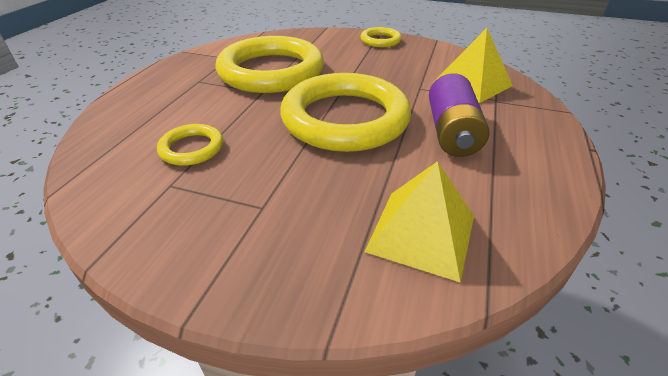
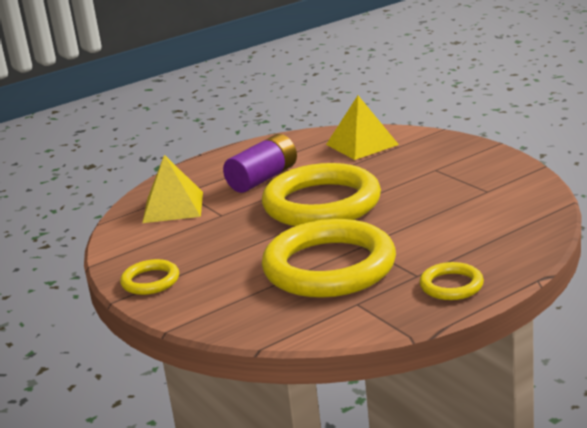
camera: 140 degrees left, 15 degrees down
(192, 148) = (460, 209): yellow ring -> yellow ring (451, 285)

